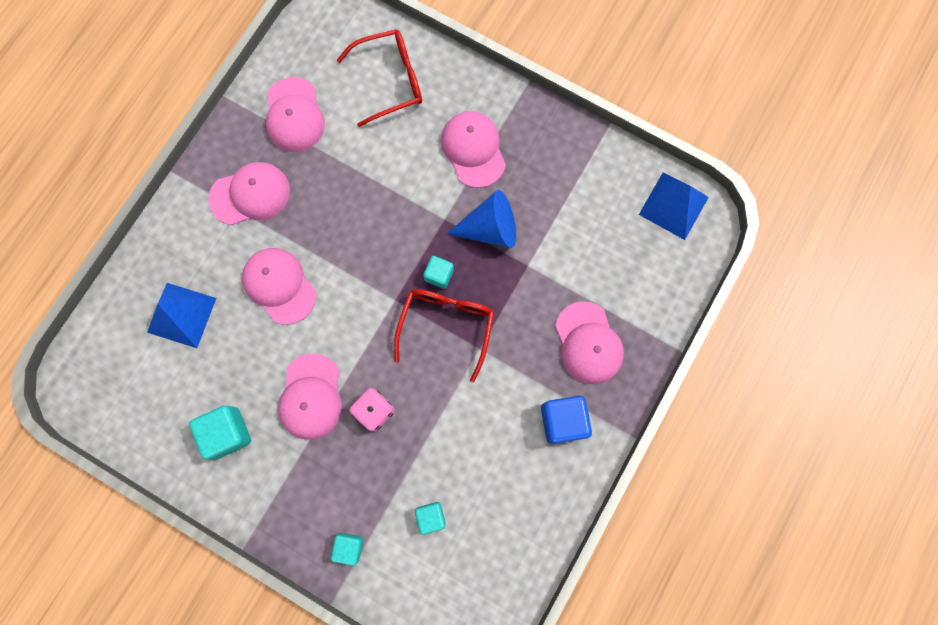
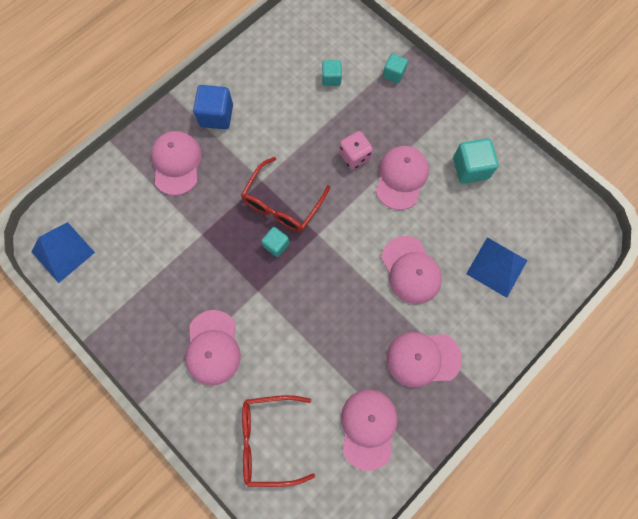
camera: 165 degrees left, 5 degrees down
(490, 228) = (222, 272): blue cone -> none

